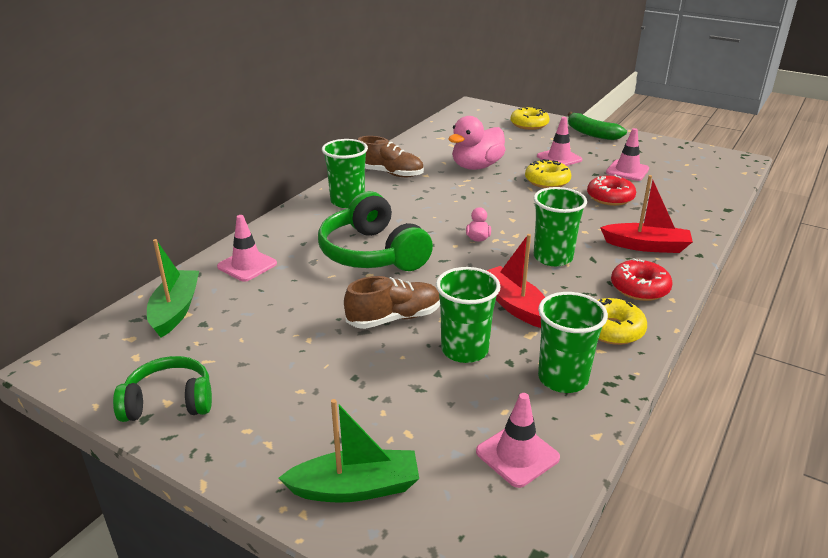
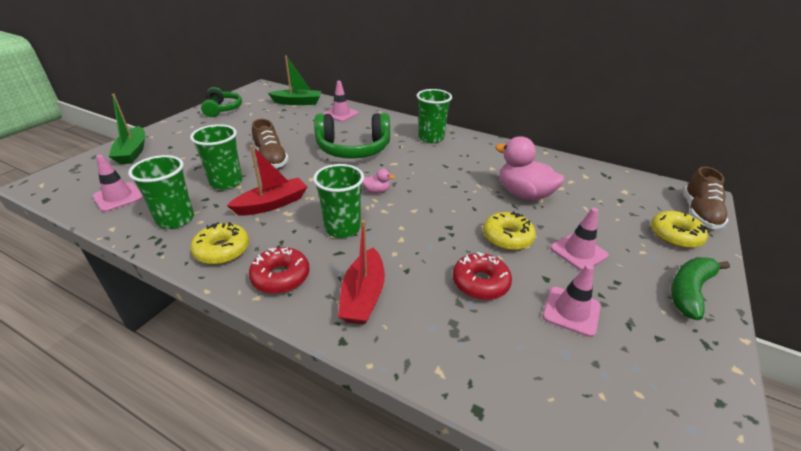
camera: 85 degrees right, 5 degrees up
(372, 253) = (353, 149): green headphones -> green headphones turned 150 degrees counterclockwise
(390, 173) = (487, 152): brown shoe -> brown shoe (699, 213)

